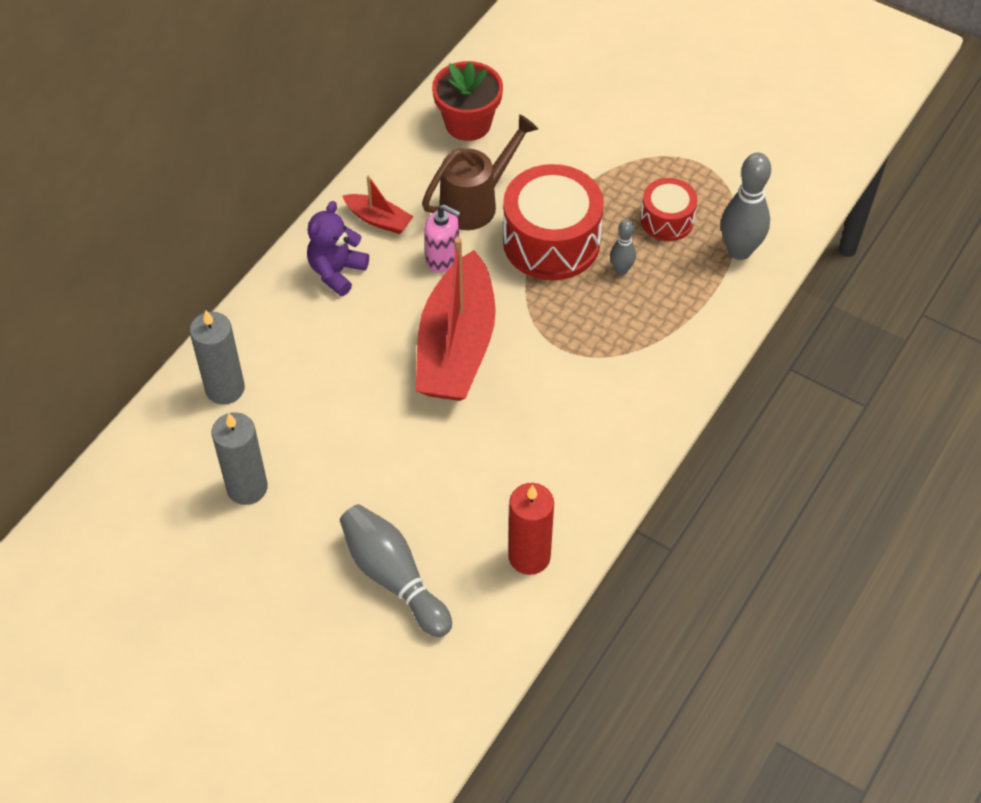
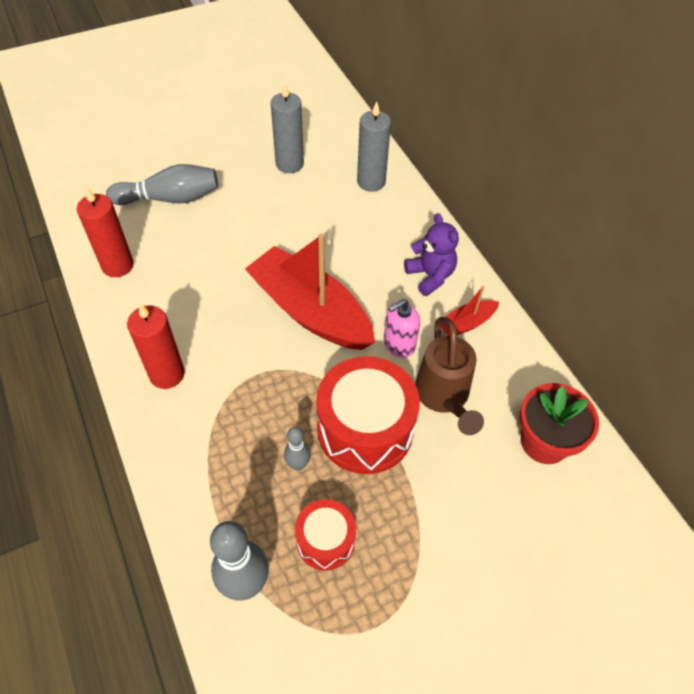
camera: 120 degrees right, 0 degrees up
(618, 418) = (167, 374): none -> red candle

